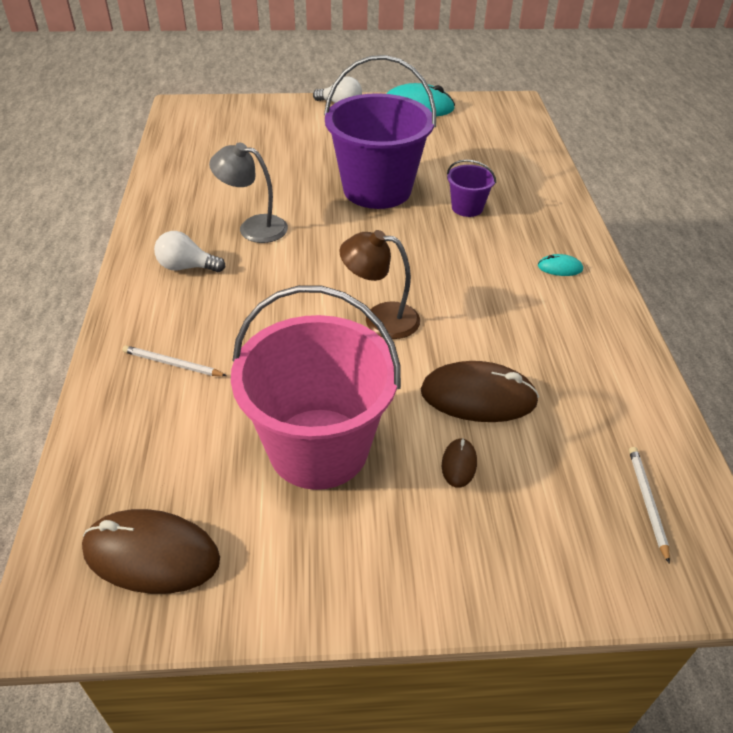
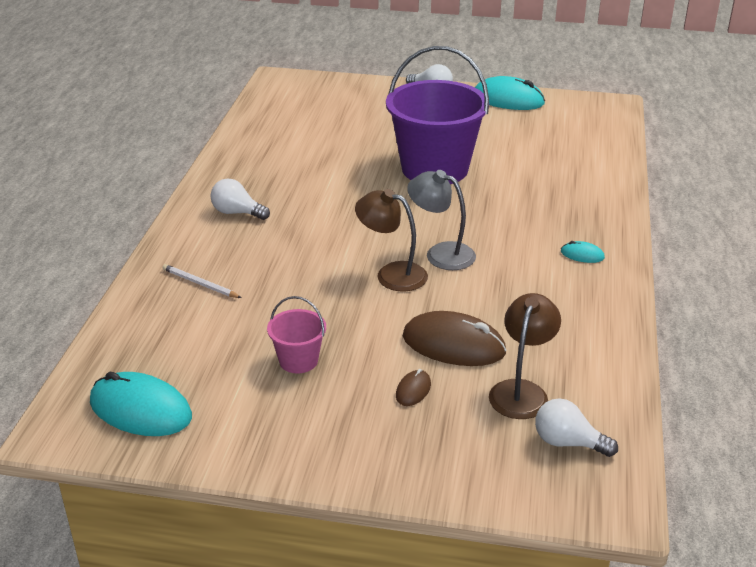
camera: 15 degrees right, 10 degrees down
(151, 554) = (140, 409): brown mouse -> turquoise mouse
(253, 227) = (307, 188): grey lamp -> grey lamp (441, 253)
(318, 448) = (298, 360): pink bucket -> pink bucket, size x0.45
(467, 208) = (515, 194): purple bucket -> none
(571, 443) = (521, 391): none -> brown lamp
(647, 502) = (568, 443): white pencil -> white light bulb

